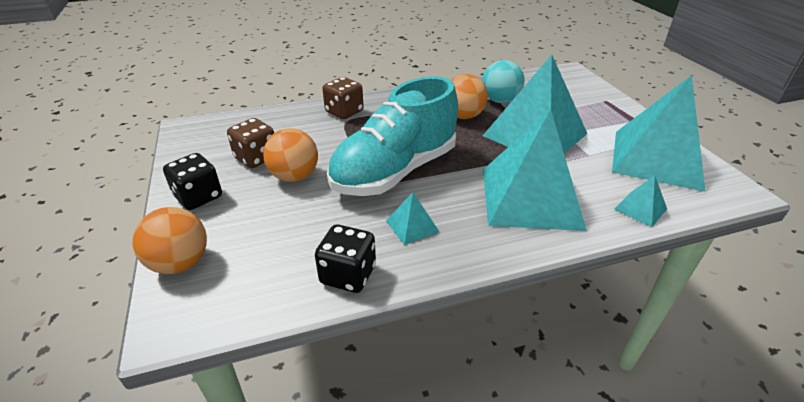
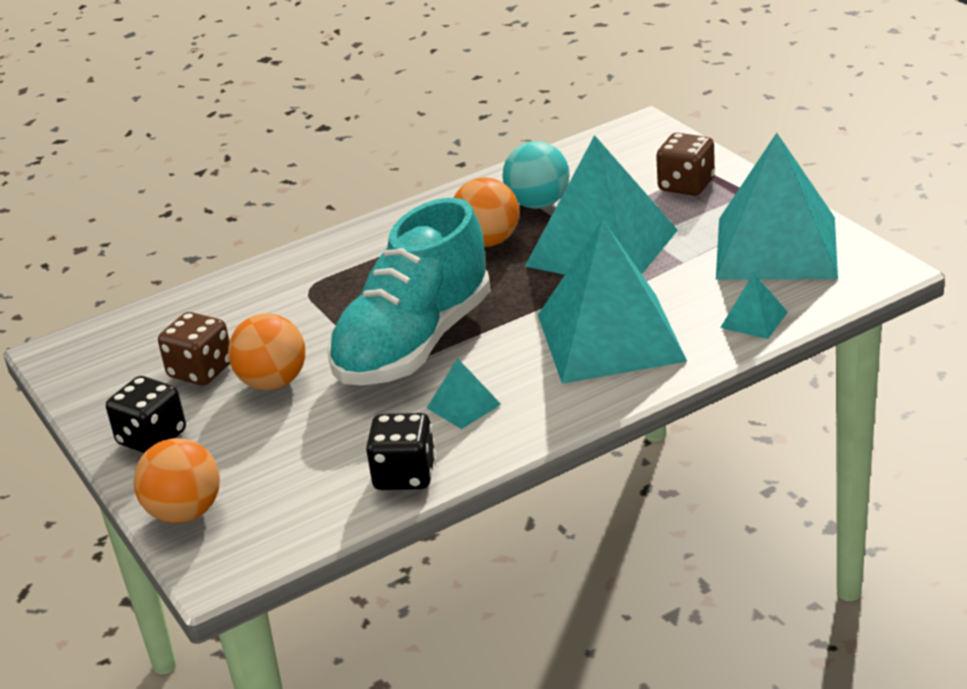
camera: 10 degrees left, 5 degrees down
(344, 112) = (298, 274): brown dice -> brown dice (686, 185)

